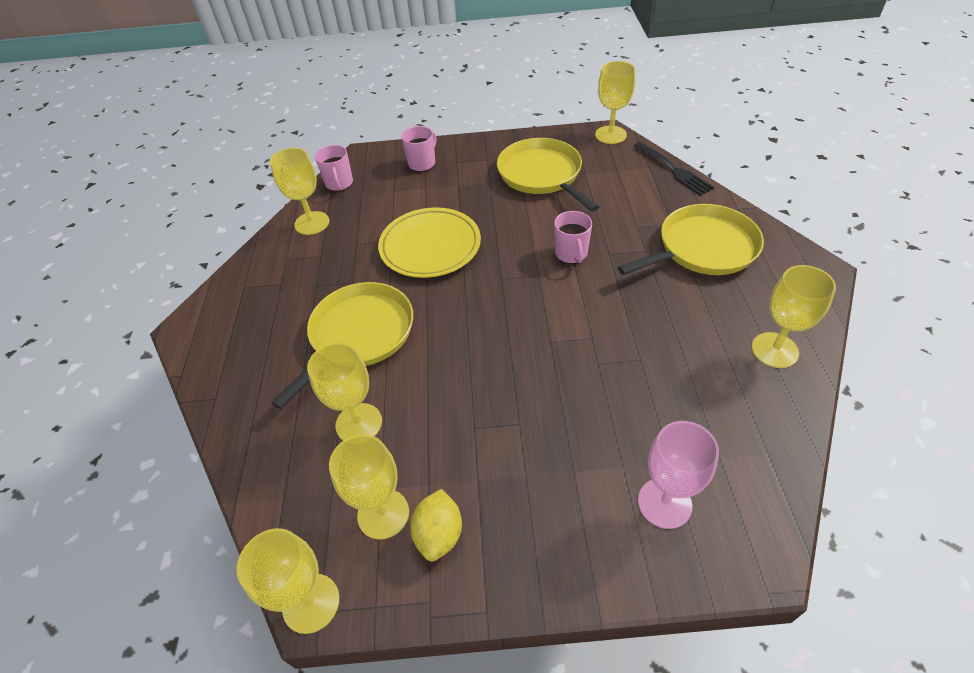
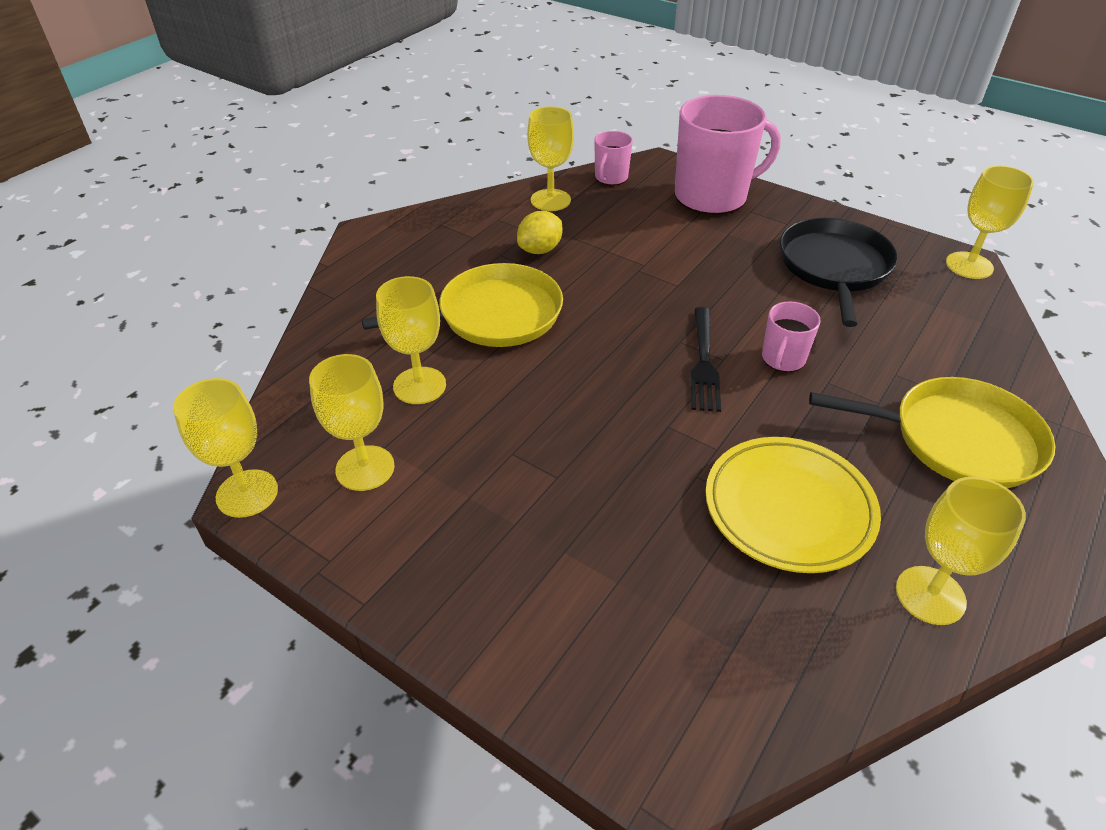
camera: 35 degrees right, 5 degrees down
(422, 163) = (712, 196): pink mug -> pink mug, size x2.08
(430, 247) = (639, 275): yellow plate -> yellow plate (788, 508)
(439, 534) = (391, 516): yellow lemon -> yellow lemon (540, 250)
(542, 175) = (834, 267): yellow pan -> black pan
(664, 503) = (623, 644): pink goblet -> none
(674, 170) = (1014, 340): black fork -> black fork (703, 363)

